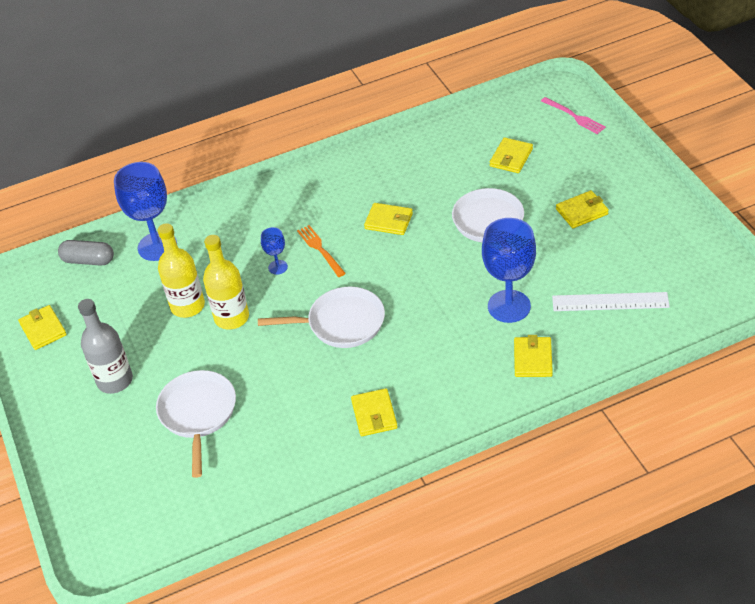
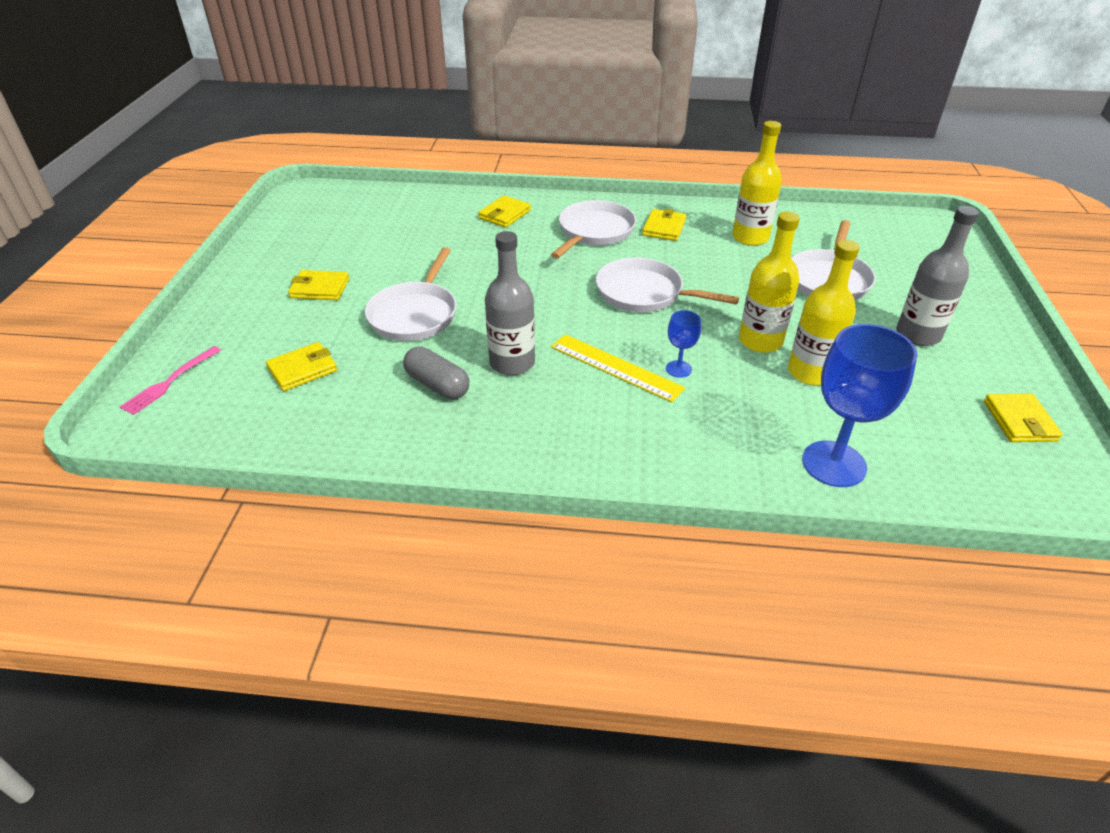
camera: 155 degrees left, 5 degrees down
(88, 260) = (950, 489): grey capsule -> grey capsule (437, 385)
(287, 440) = (750, 237): none -> yellow bottle
(320, 249) = (615, 367): orange fork -> yellow ruler
(389, 221) = (512, 363): yellow wallet -> grey bottle
(433, 376) = (594, 232): none -> white pan
(509, 306) = (481, 249): blue goblet -> none
(575, 117) = (169, 382): pink fork -> pink fork turned 135 degrees counterclockwise
(610, 302) = (400, 223): white ruler -> none

